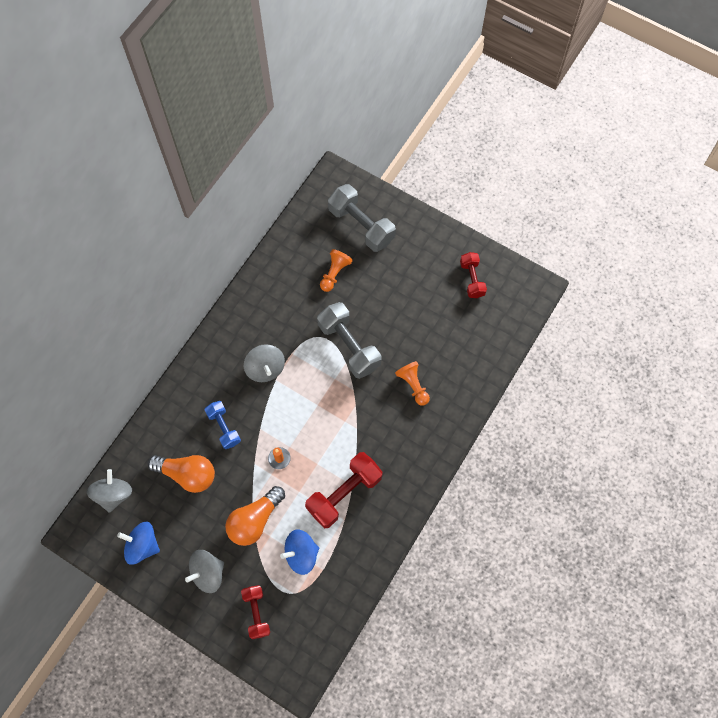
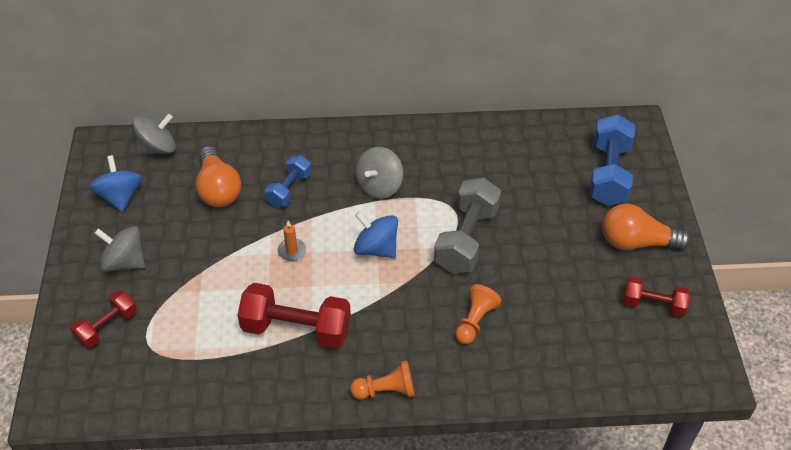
camera: 55 degrees right, 20 degrees down
(255, 520) = (208, 268): orange light bulb -> orange light bulb (636, 242)
(301, 554) = (199, 329): blue spinning top -> blue spinning top (376, 248)
(334, 273) = (534, 182): orange pawn -> orange pawn (386, 390)
(361, 225) = (608, 174): grey dumbbell -> blue dumbbell
(472, 279) = (653, 305): red dumbbell -> red dumbbell turned 60 degrees clockwise

